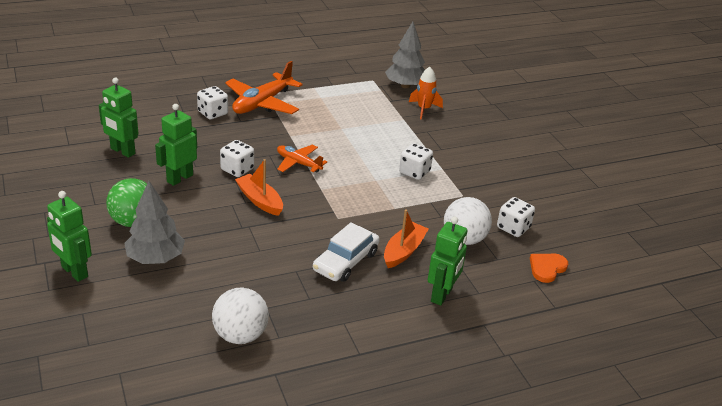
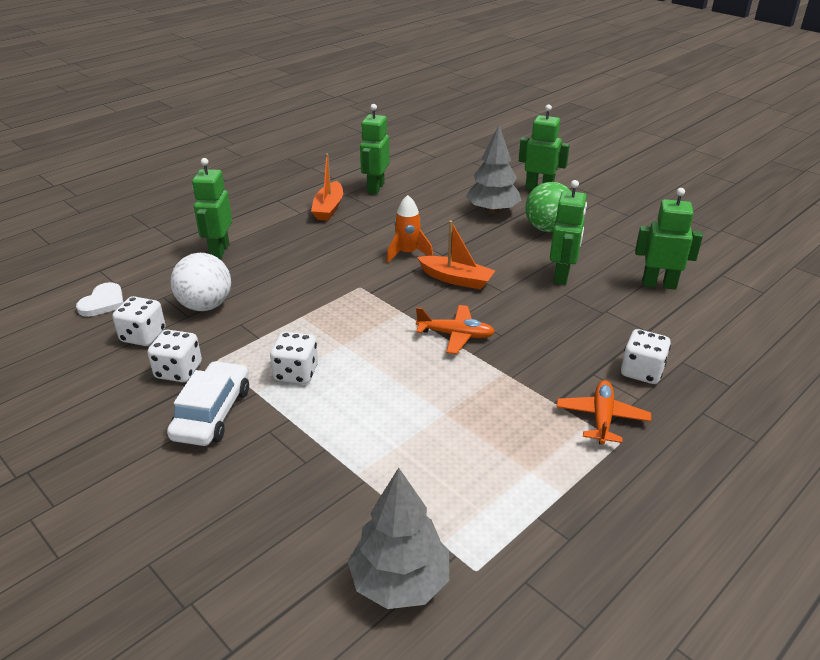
camera: 160 degrees right, 0 degrees up
(237, 169) = (516, 304): white dice -> white dice (178, 371)
(240, 335) = (375, 188): white ball -> green robot
(262, 103) = (601, 418): orange plane -> orange plane, size x0.59
(345, 261) = (325, 252): white car -> white car (212, 413)
(403, 251) = (271, 275): orange boat -> orange boat (328, 208)
(424, 109) = (331, 518): orange rocket -> orange rocket (407, 253)
(547, 268) = (103, 302): orange heart -> white heart

